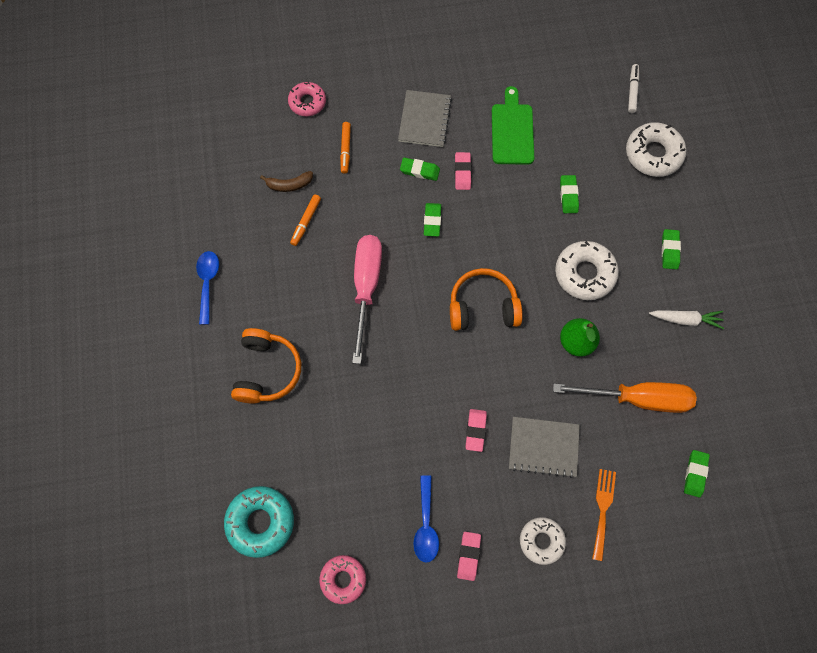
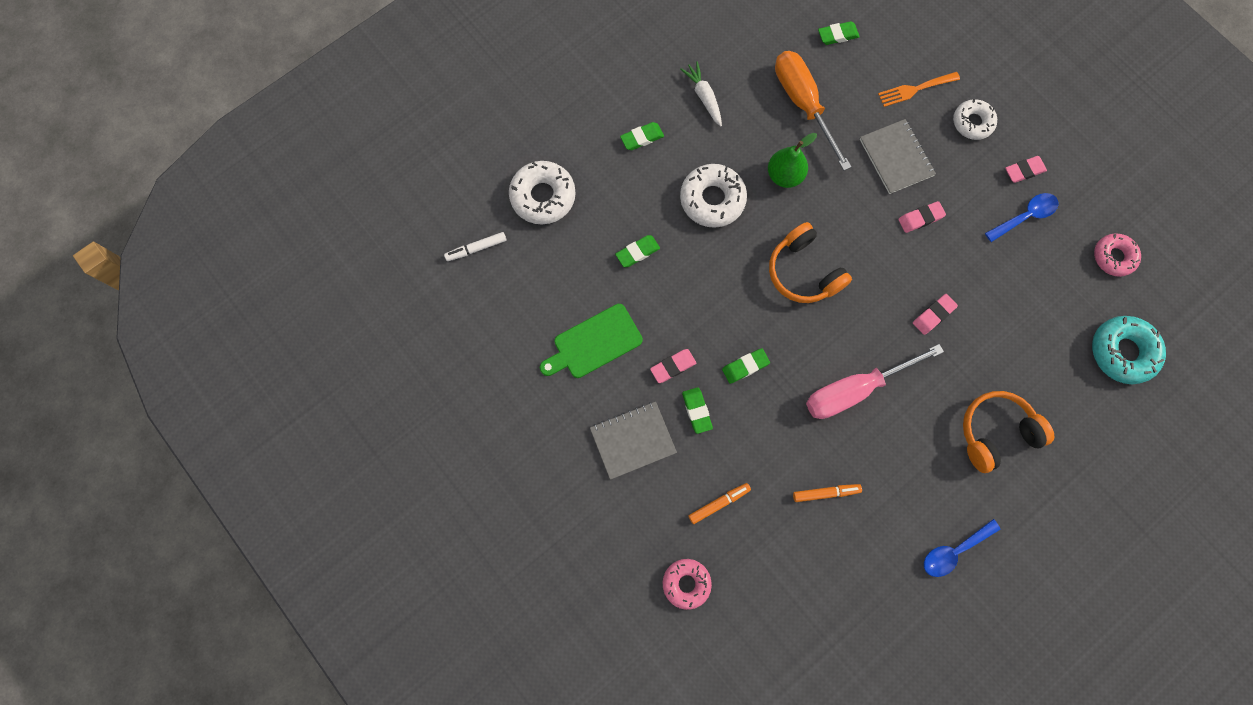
camera: 120 degrees left, 5 degrees up
(289, 185) = (796, 538): brown banana -> none
(387, 385) = (933, 315): none -> pink eraser

